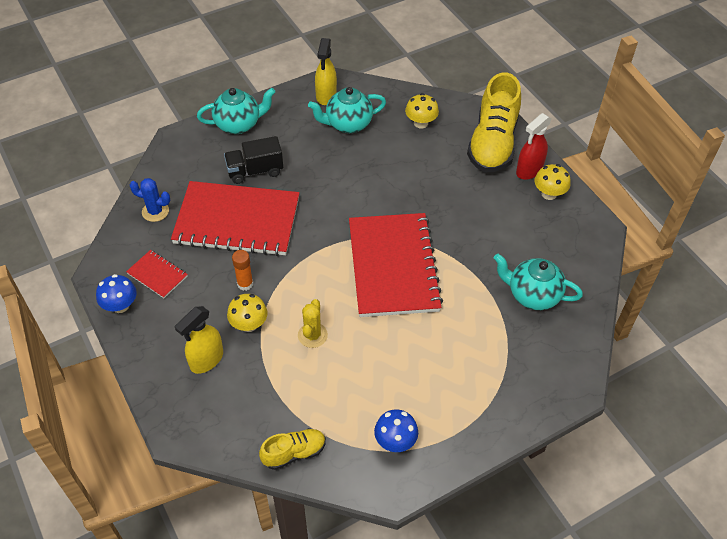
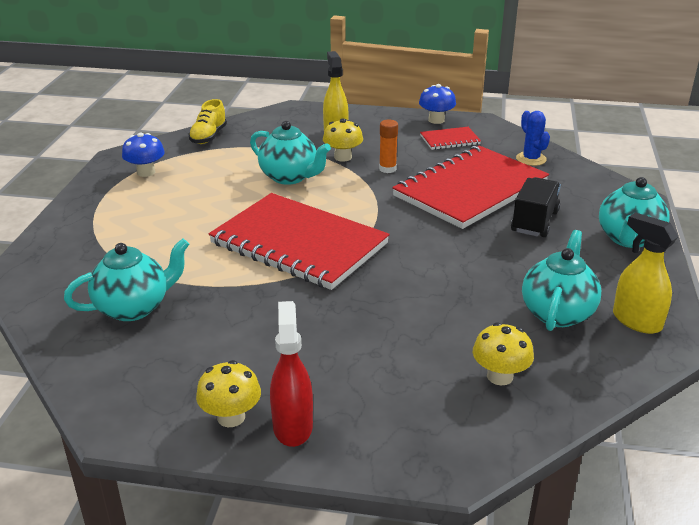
camera: 130 degrees right, 20 degrees down
(155, 211) = (531, 159): blue cactus -> blue cactus turned 75 degrees counterclockwise
(312, 335) = (289, 177): yellow cactus -> turquoise teapot
(492, 143) = (384, 423): yellow shoe -> none

